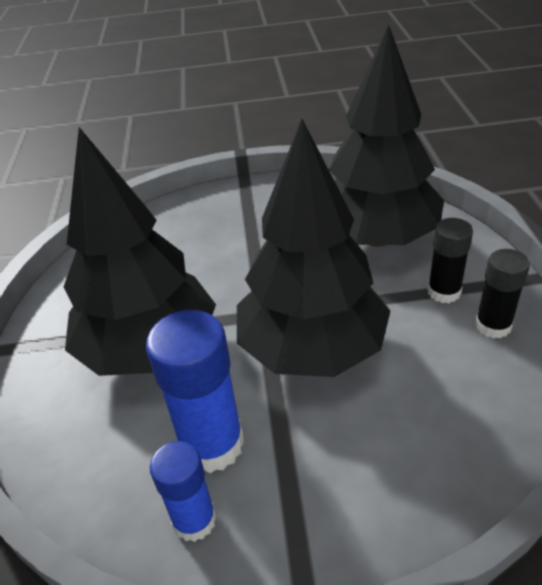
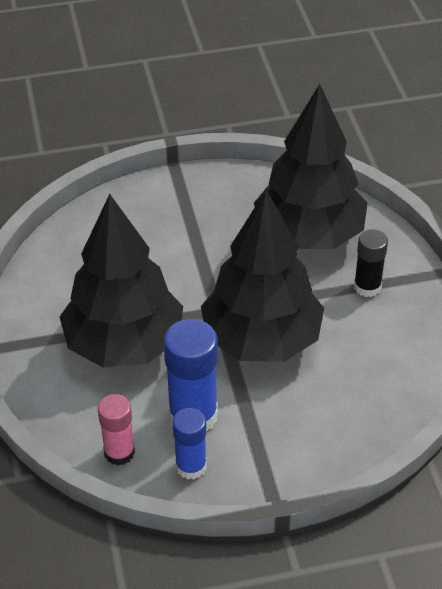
camera: 10 degrees left, 5 degrees up
(104, 492) = (119, 452): none -> pink glue stick
(493, 325) = (405, 315): black glue stick -> none

